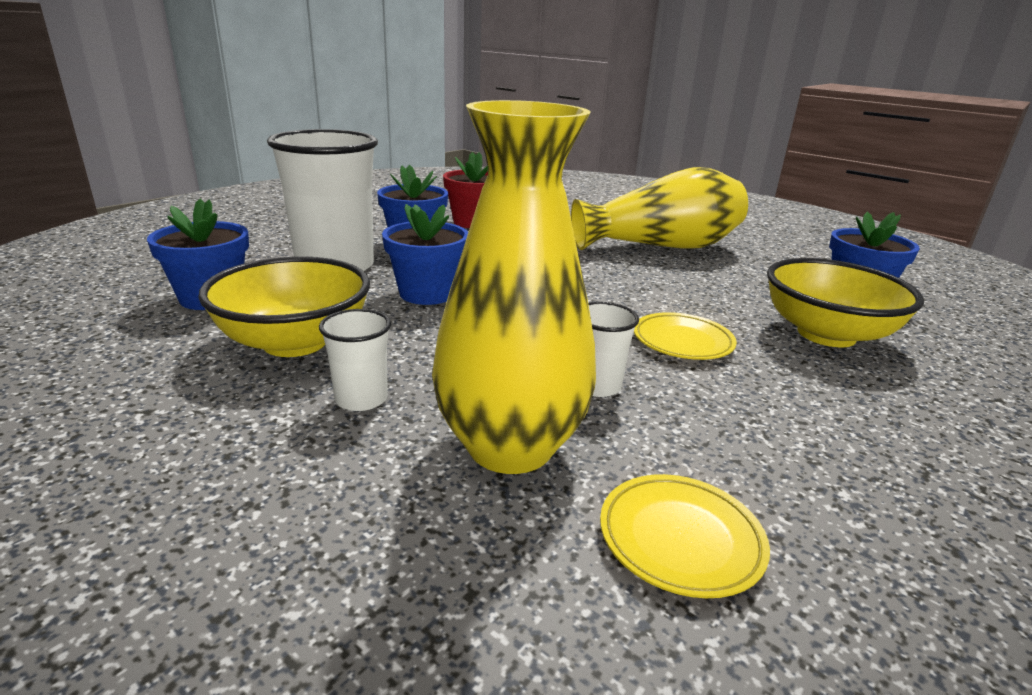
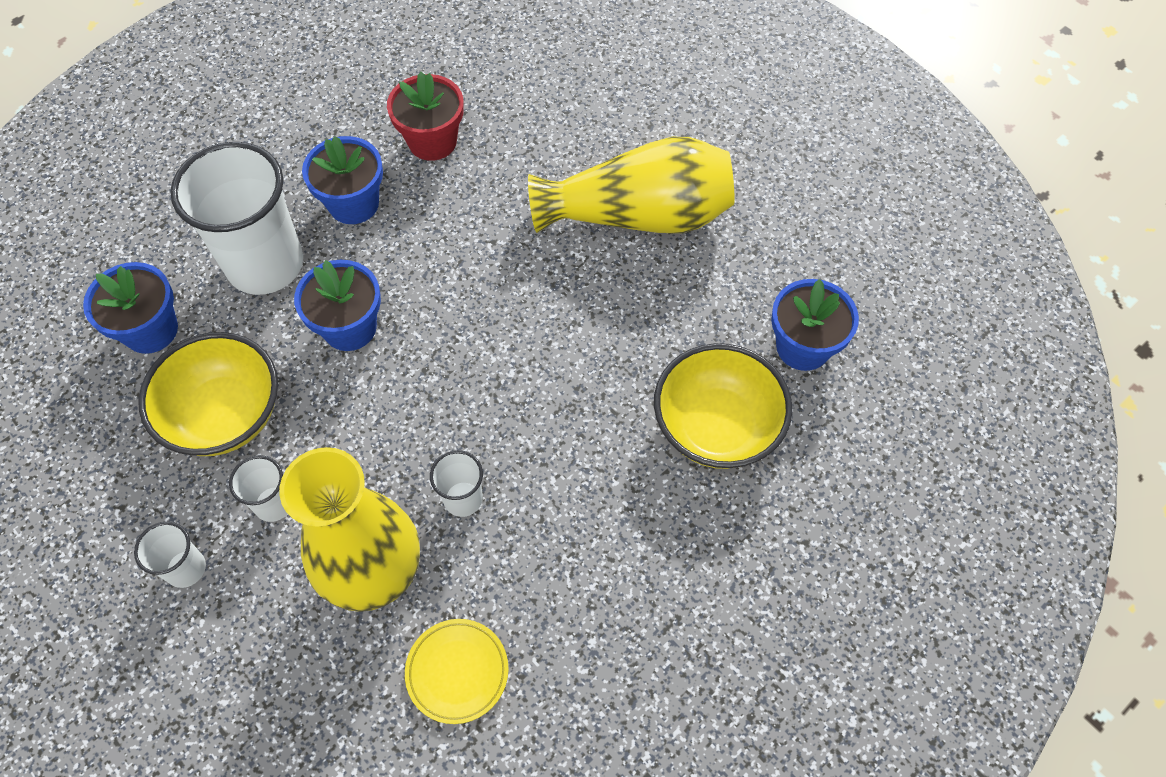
camera: 10 degrees right, 35 degrees up
(235, 459) = (186, 568): none -> white cup
(682, 341) = (567, 432): yellow plate -> none

